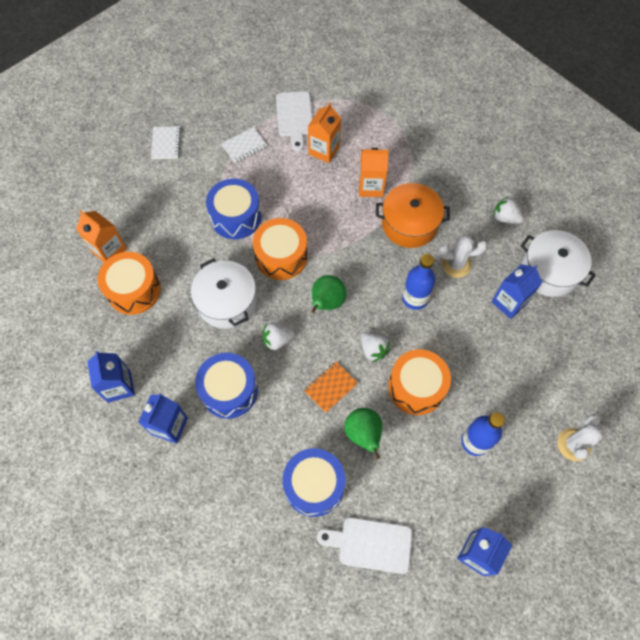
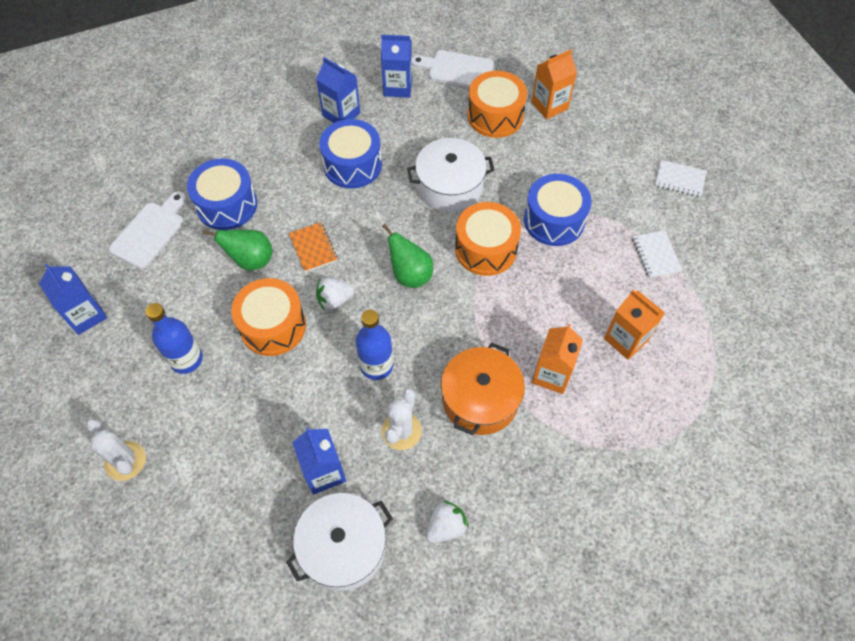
camera: 110 degrees right, 5 degrees down
(277, 340) = (387, 217): white strawberry -> none
(294, 117) = (690, 322): white cutting board -> white cutting board (457, 70)

